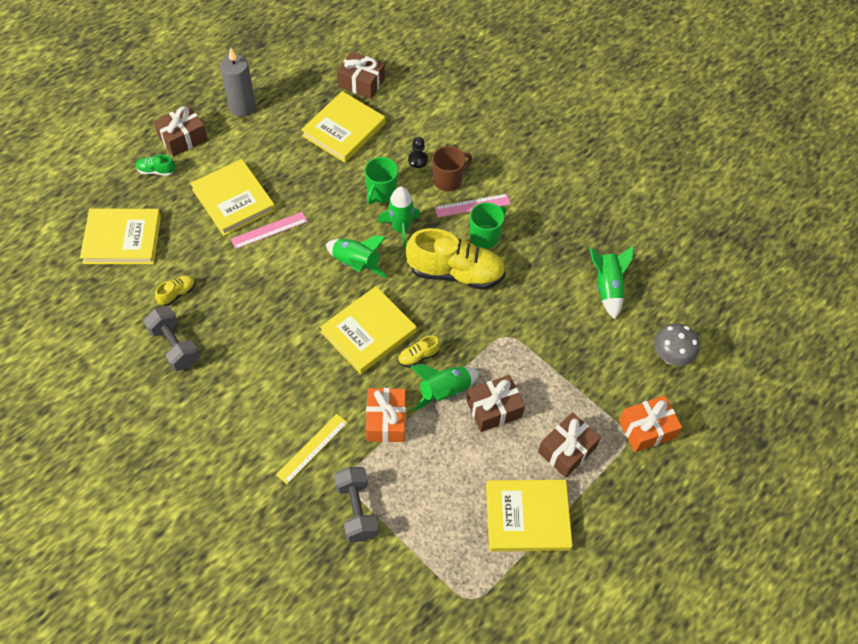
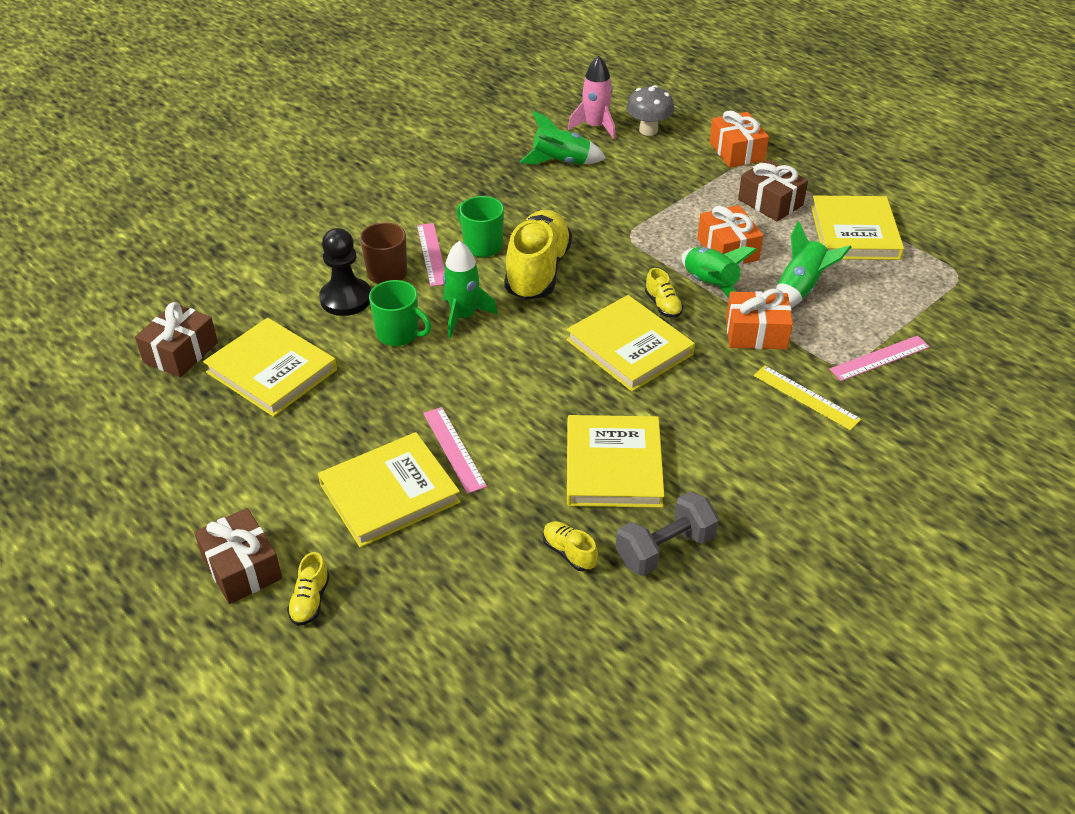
camera: 85 degrees left, 15 degrees down
(122, 239) = (455, 637): yellow book -> yellow book (613, 466)
(156, 171) = (310, 600): green shoe -> yellow shoe
(242, 107) = (190, 491): grey candle -> none
(356, 264) = (520, 358): green rocket -> green rocket (800, 290)
(356, 510) = (880, 358): grey dumbbell -> pink ruler
(418, 160) = (346, 299): black pawn -> black pawn, size x1.82
(494, 409) = (727, 249): brown gift -> orange gift
(669, 314) = (595, 127): none -> pink rocket

